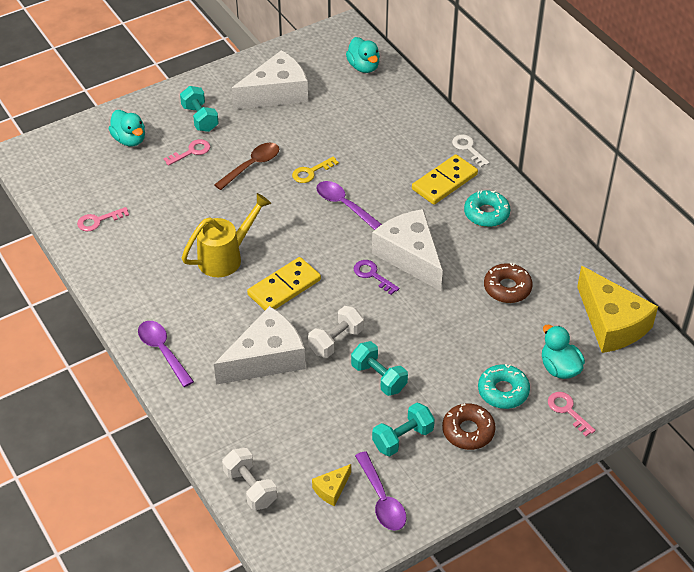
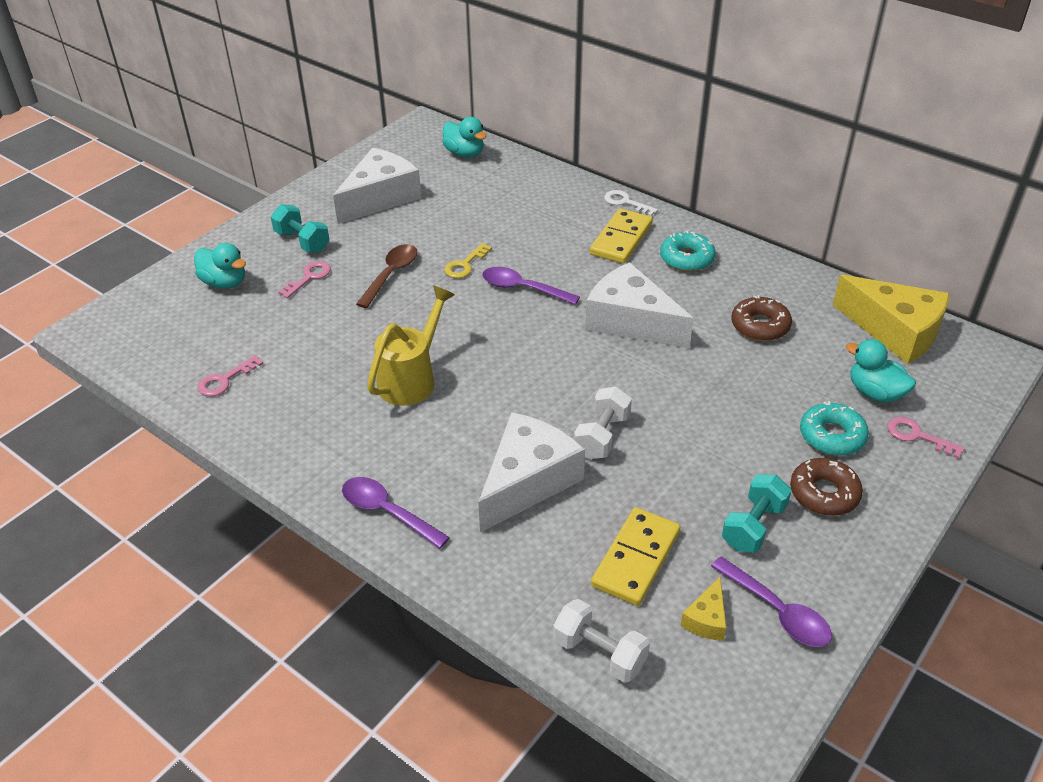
camera: 20 degrees left, 5 degrees down
(284, 287) = (503, 393): yellow domino -> yellow domino (636, 559)
(372, 275) = (600, 352): purple key -> none
(378, 377) = (679, 463): turquoise dumbbell -> none

